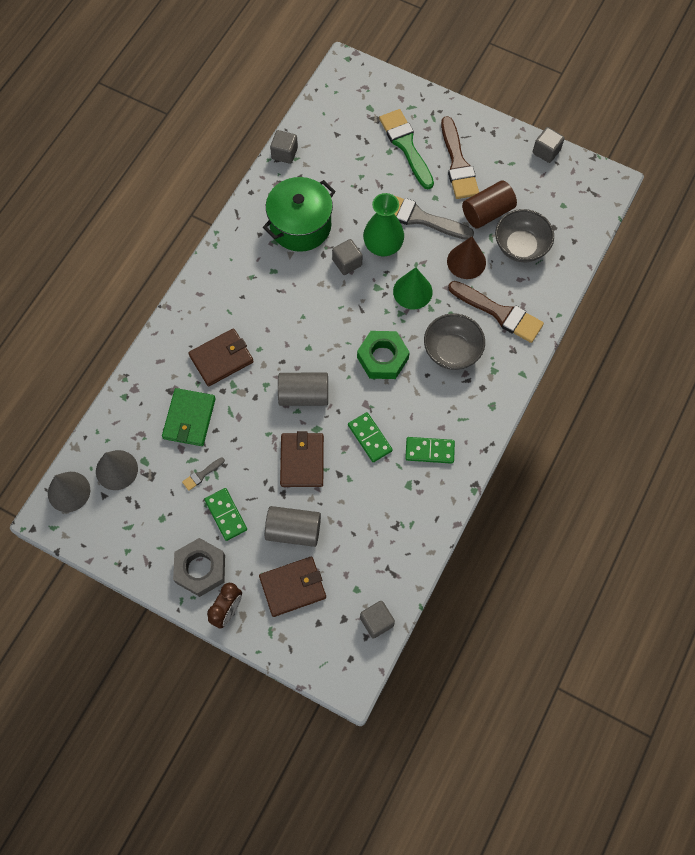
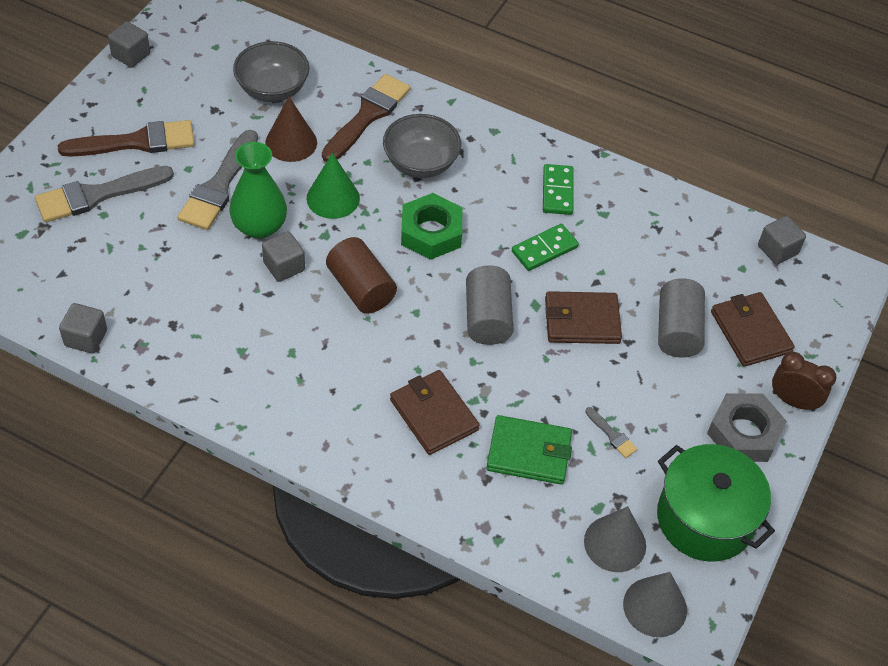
camera: 95 degrees left, 15 degrees down
(226, 515) = (665, 405): green domino -> none
(300, 225) = (218, 319): green pot -> green pot (705, 518)
(406, 146) = (97, 195): green brush -> grey brush
(487, 212) = (218, 117): brown cylinder -> brown cylinder (361, 288)

